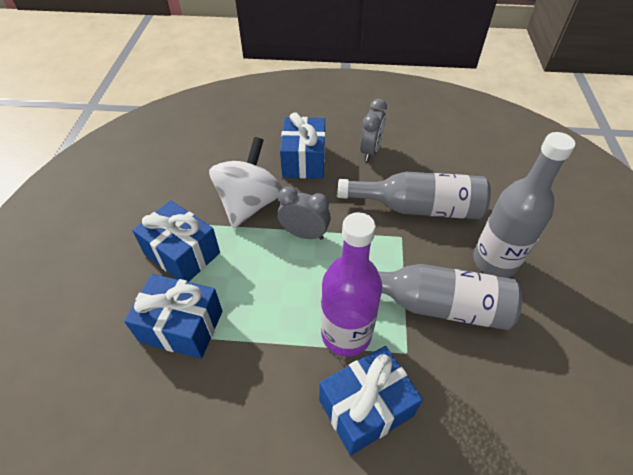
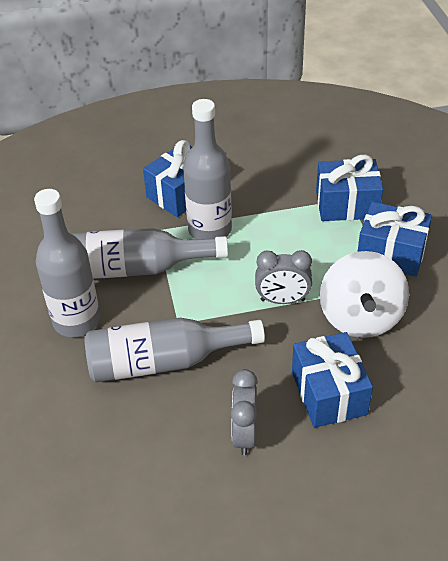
camera: 165 degrees right, 5 degrees down
(346, 334) = (210, 230): purple bottle -> grey bottle

